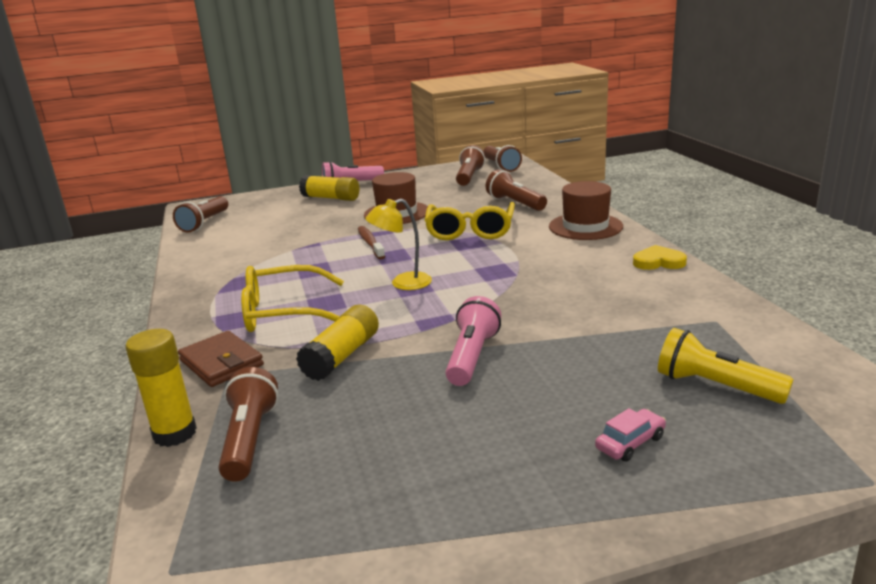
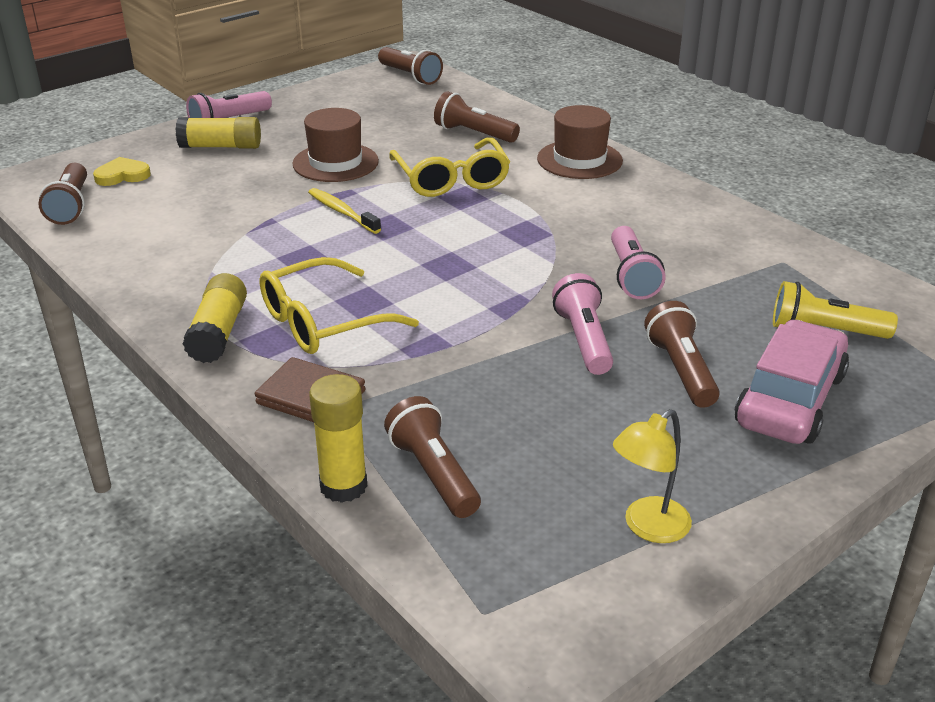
camera: 25 degrees left, 10 degrees up
(341, 356) = (445, 364): yellow glue stick -> yellow glue stick (218, 333)
(370, 243) = (342, 212): brown toothbrush -> yellow toothbrush
(403, 283) = (432, 263): yellow lamp -> yellow lamp (648, 527)
(469, 177) = (382, 96): brown flashlight -> brown flashlight (680, 370)
(558, 313) = (632, 276): none -> pink flashlight
(630, 443) = (790, 399): pink car -> pink car, size x2.40
(658, 262) = (687, 199): yellow heart -> yellow heart (122, 175)

